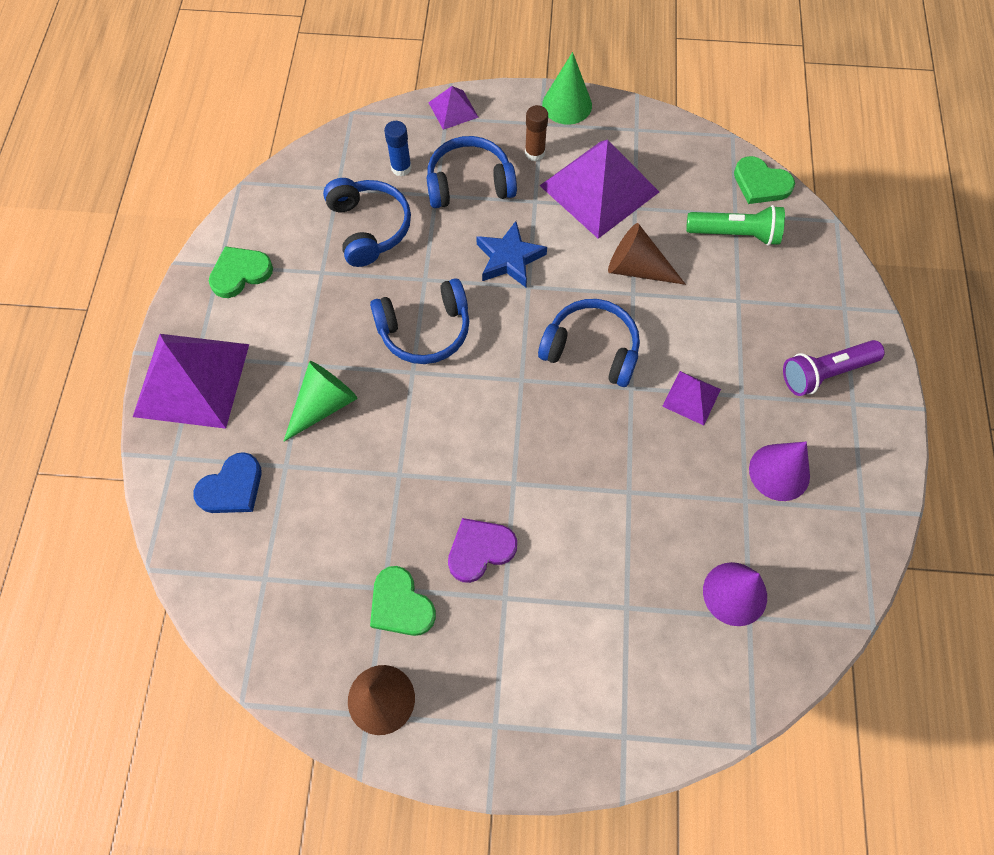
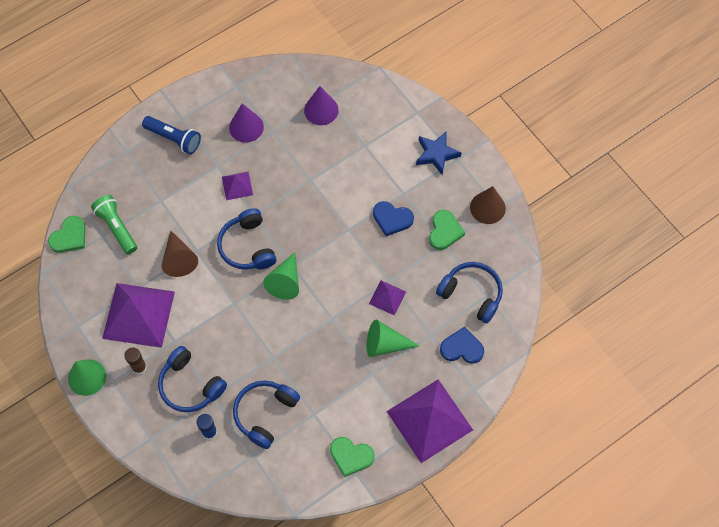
camera: 130 degrees left, 0 degrees up
(425, 330) = (303, 331): blue headphones -> blue headphones (471, 294)
(453, 110) = (141, 439): purple pyramid -> purple pyramid (387, 297)
(480, 550) = (392, 219): purple heart -> blue heart
(506, 357) = (285, 281): none -> green cone
(509, 259) = (224, 325): blue star -> blue star (436, 154)
(761, 183) = (69, 237): green heart -> green heart turned 45 degrees clockwise
(825, 373) = (174, 138): purple flashlight -> blue flashlight

